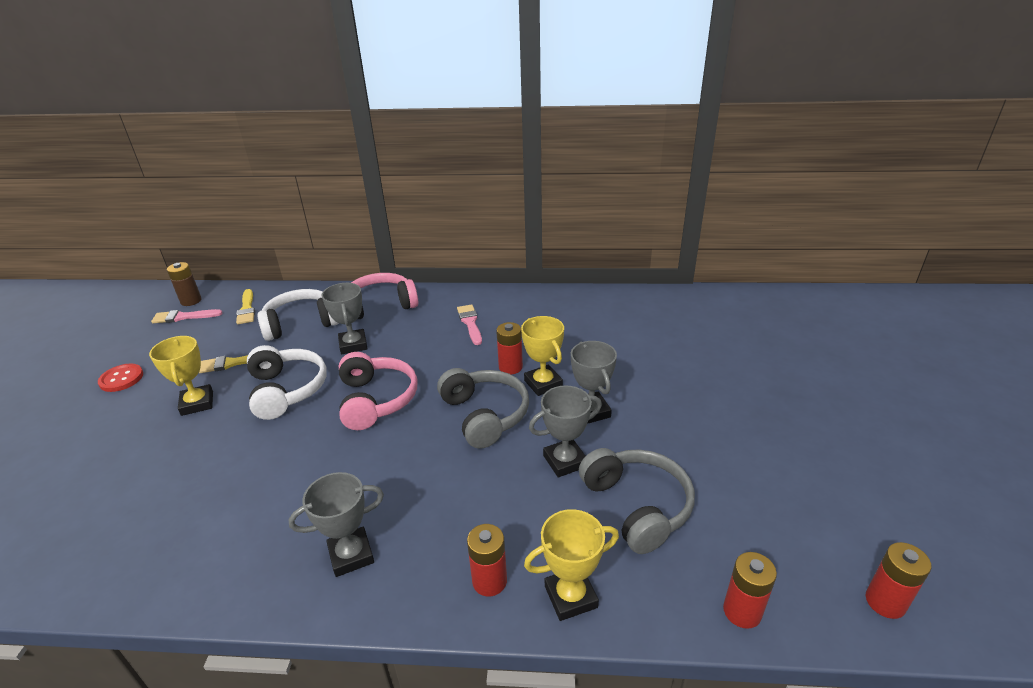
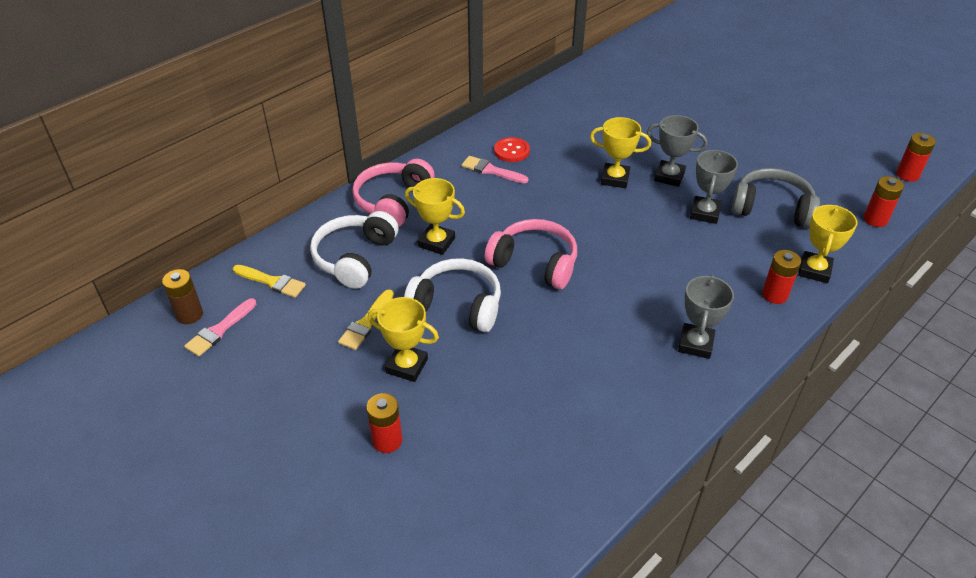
camera: 50 degrees left, 10 degrees up
(121, 379) = (289, 407): red button -> red button (511, 151)
(353, 345) = (436, 242): grey trophy -> yellow trophy
(485, 415) = (618, 221): grey headphones -> none
(510, 367) = (577, 182): red battery -> red battery (387, 440)

